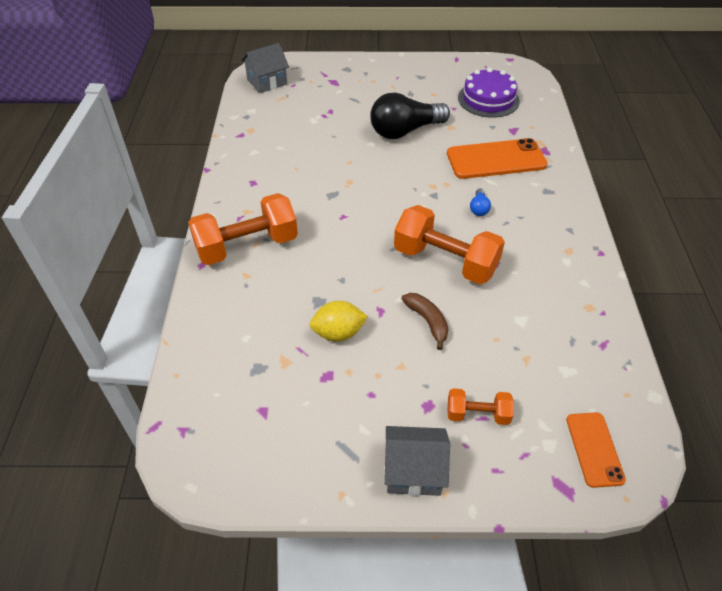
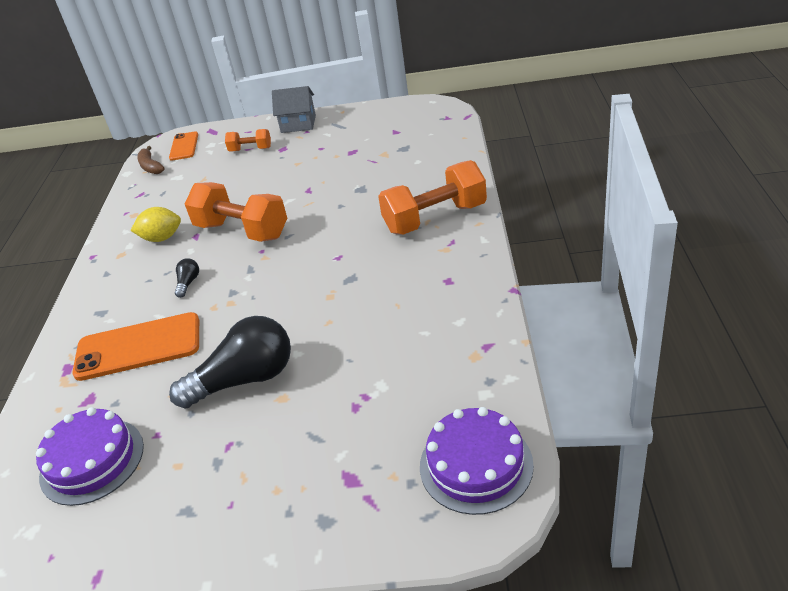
camera: 175 degrees left, 10 degrees down
(267, 82) = (476, 465): grey house -> purple cake
(338, 333) = (343, 173): yellow lemon -> yellow lemon (162, 238)
(427, 321) = (270, 189): brown banana -> brown banana (151, 167)
(479, 208) = (188, 283): blue light bulb -> black light bulb

